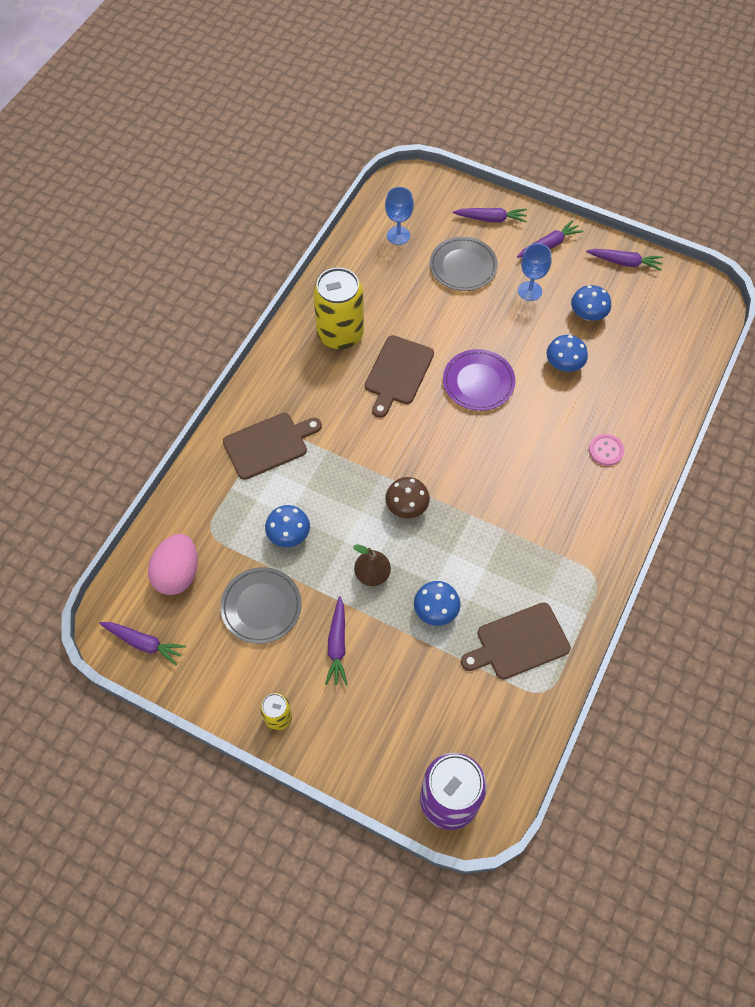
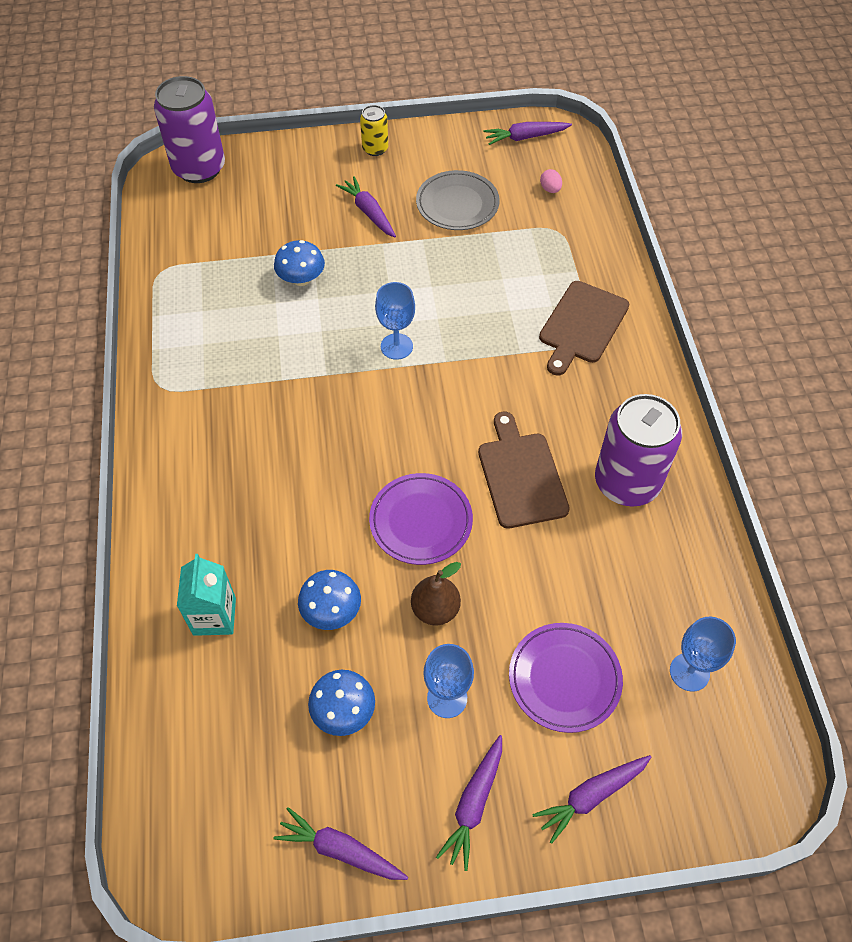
camera: 145 degrees right, 5 degrees down
(178, 573) = (550, 189): pink egg -> pink egg, size x0.43
(289, 534) = (486, 264): blue mushroom -> none
(340, 334) = (626, 482): yellow can -> purple can
(372, 574) = (382, 275): brown pear -> brown pear (435, 609)
(407, 506) = (396, 346): brown mushroom -> blue goblet
(463, 266) = (564, 679): grey plate -> purple plate
(519, 642) = (206, 294): brown cutting board -> none
(606, 450) = (216, 526): pink button -> none
(624, 262) = (340, 850): purple carrot -> purple carrot turned 45 degrees clockwise
(633, 399) = (214, 616): none -> turquoise carton

